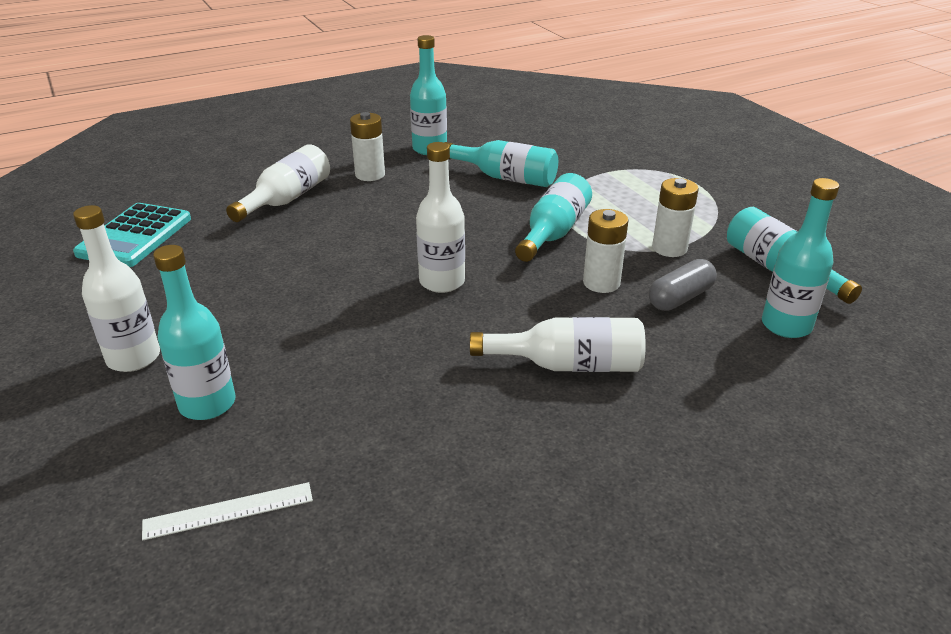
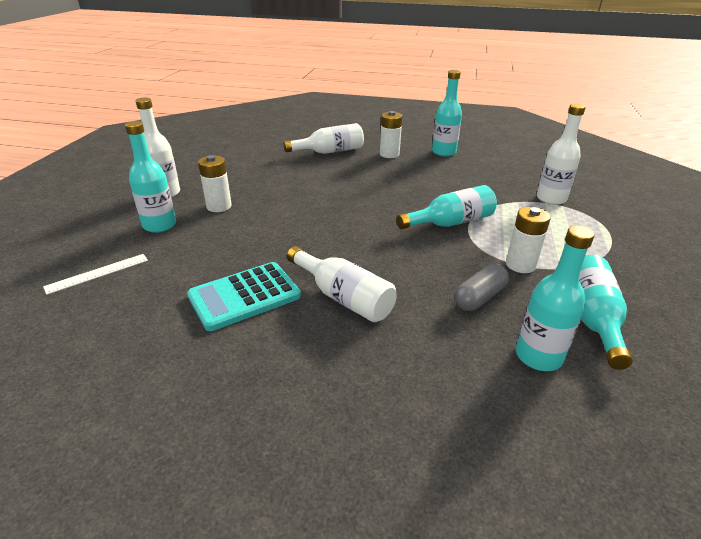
camera: 40 degrees right, 0 degrees up
(135, 236) = (242, 144): turquoise calculator -> turquoise calculator (244, 296)
(228, 511) = (97, 273): white ruler -> white ruler turned 60 degrees counterclockwise
(442, 282) = (343, 221): white bottle -> white bottle (551, 199)
(505, 178) = (467, 182): turquoise bottle -> none
(601, 283) = (437, 263): white battery -> white battery (219, 206)
(680, 298) = (479, 297): grey capsule -> grey capsule turned 45 degrees counterclockwise

